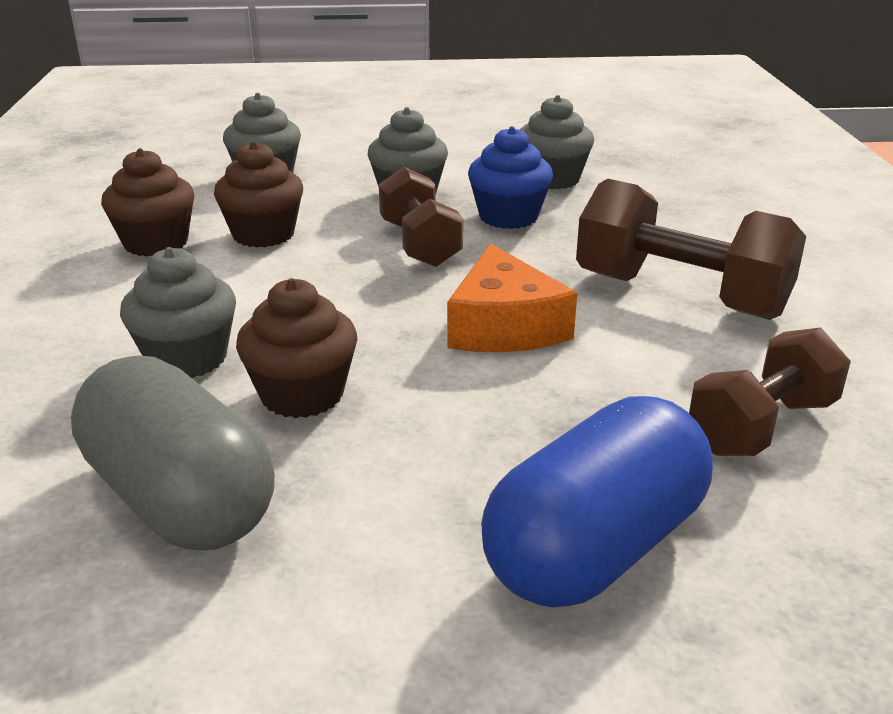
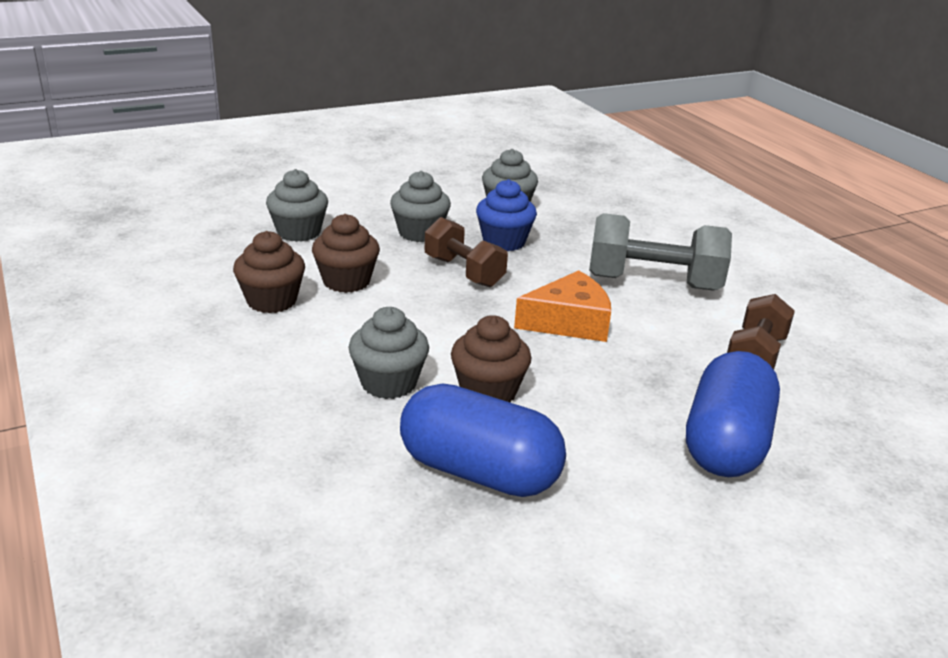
camera: 25 degrees left, 0 degrees up
(179, 499) = (479, 472): grey capsule -> blue capsule
(504, 326) = (569, 322): orange cheese -> orange cheese turned 75 degrees counterclockwise
(680, 296) = (653, 283): brown dumbbell -> grey dumbbell

